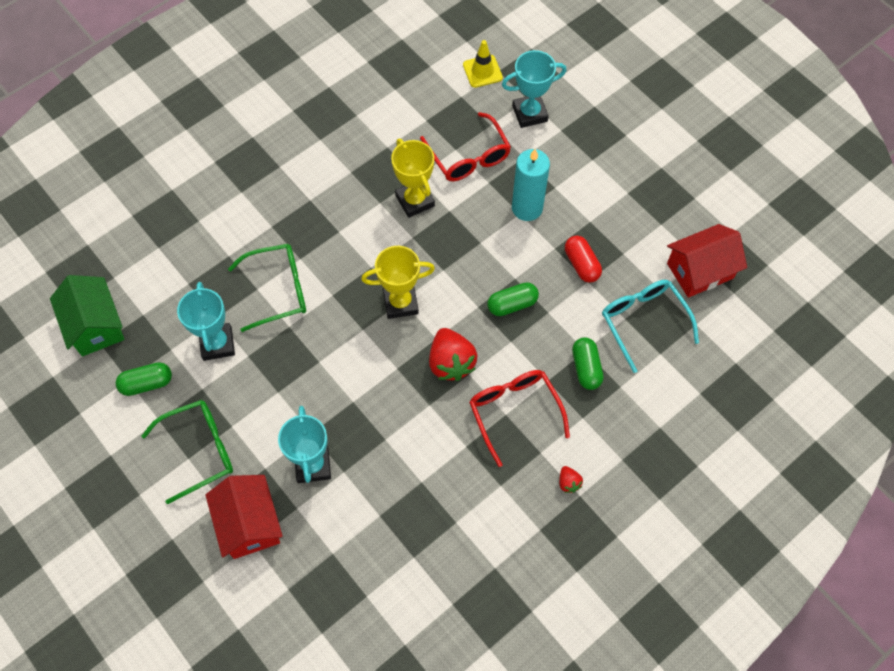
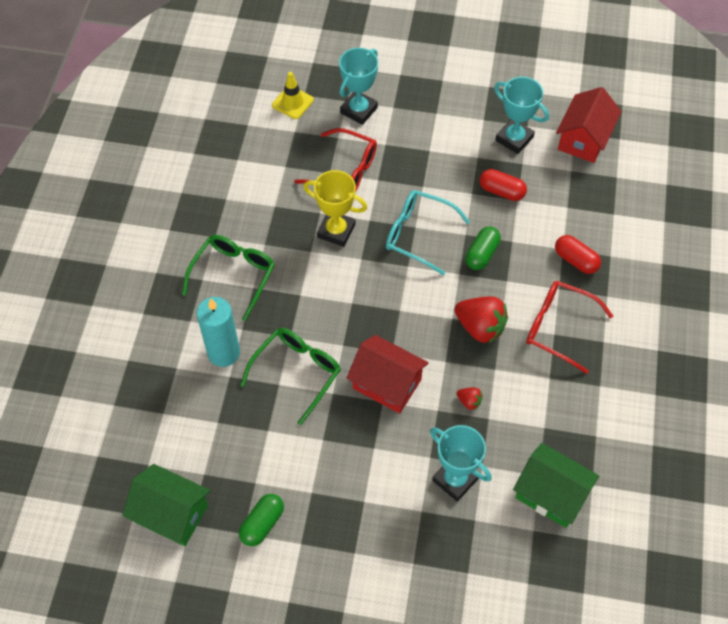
camera: 40 degrees left, 5 degrees down
(199, 450) = (357, 539): green glasses -> green glasses (234, 275)
(217, 344) = (289, 449): turquoise trophy -> turquoise trophy (514, 139)
(249, 523) = (451, 561): red house -> red house (387, 384)
(374, 537) = (551, 494): none -> green house
(400, 303) = (400, 312): yellow trophy -> none
(527, 208) = (424, 179): turquoise candle -> turquoise candle (224, 353)
(568, 482) = (642, 347): red strawberry -> red strawberry (469, 401)
(586, 368) = (575, 260): green capsule -> red capsule
(643, 321) = (581, 200): turquoise glasses -> turquoise glasses (418, 234)

